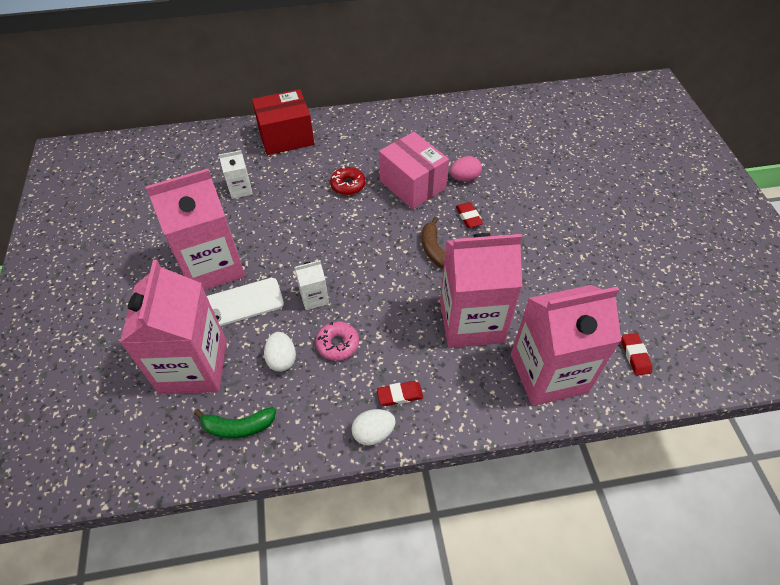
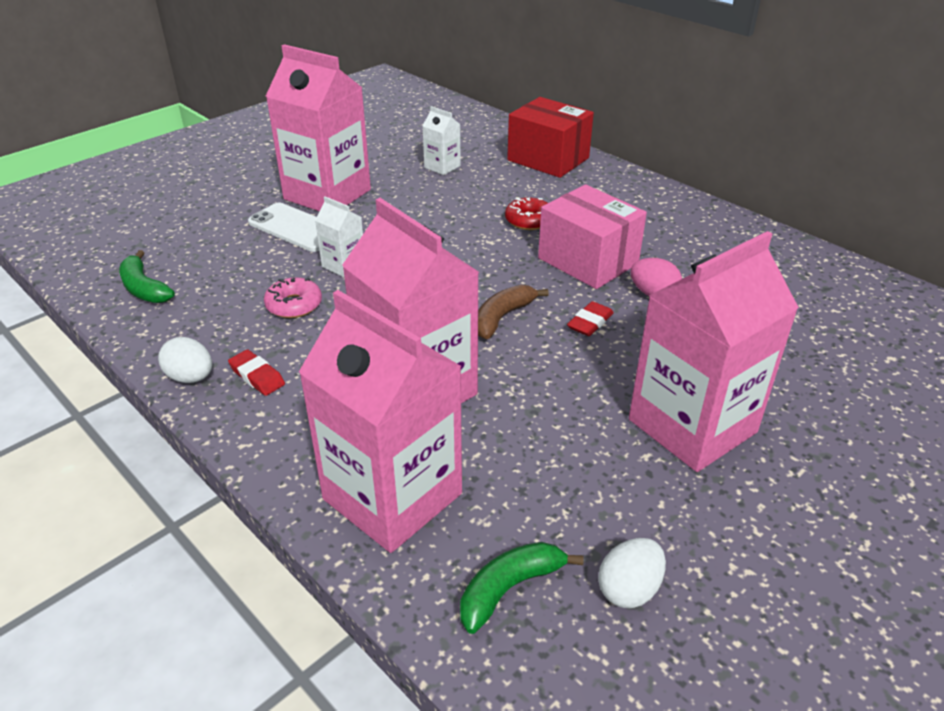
camera: 55 degrees right, 15 degrees down
(193, 366) = (198, 235): pink carton -> pink carton (692, 426)
(282, 359) = (245, 279): white egg -> white egg (629, 589)
(412, 185) = (588, 261): pink box -> pink box turned 60 degrees counterclockwise
(635, 356) = (509, 588): red eraser -> green banana

